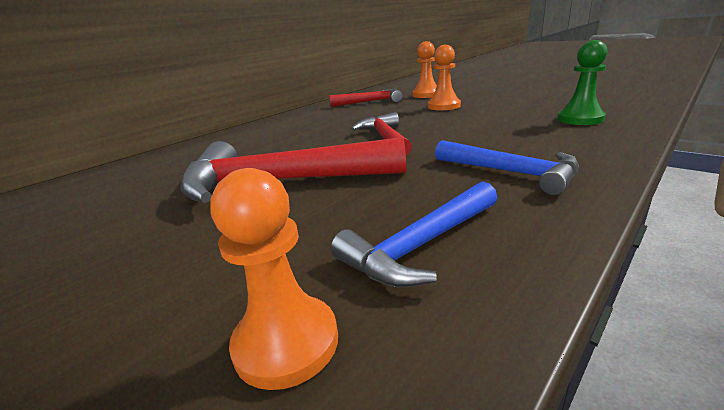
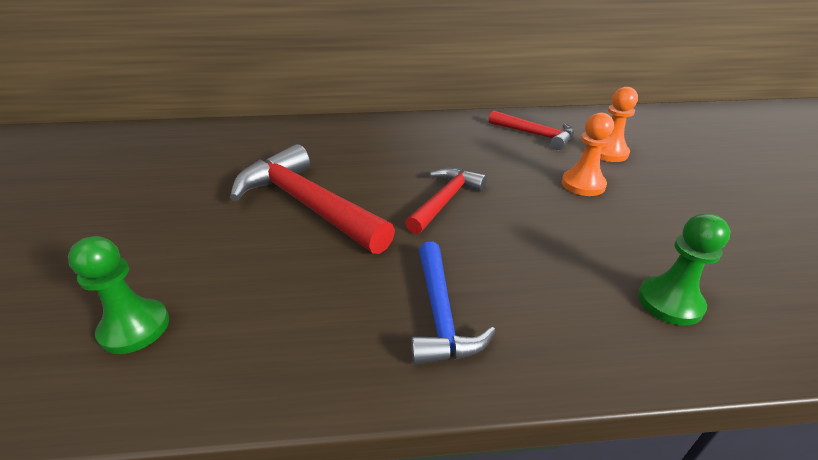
camera: 40 degrees right, 10 degrees up
(286, 342) = (135, 328): orange pawn -> green pawn
(421, 245) = (268, 325): blue hammer -> none

